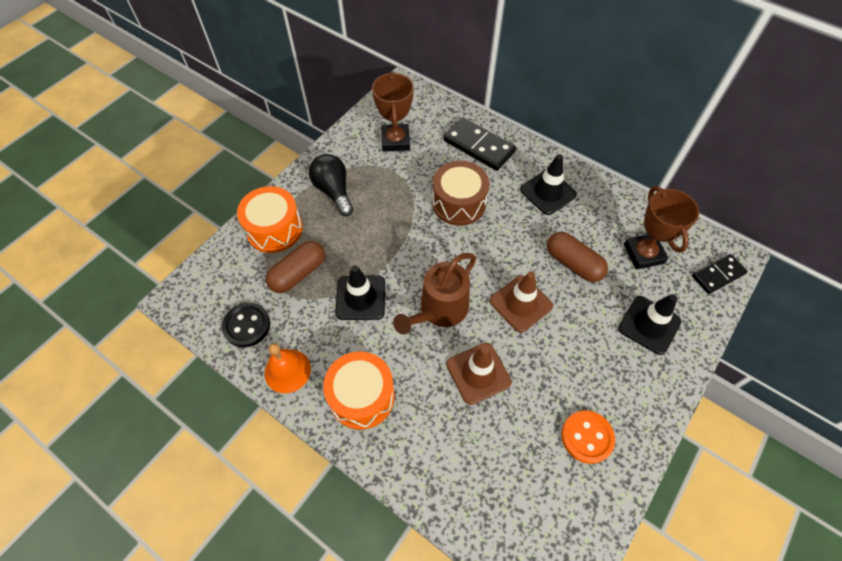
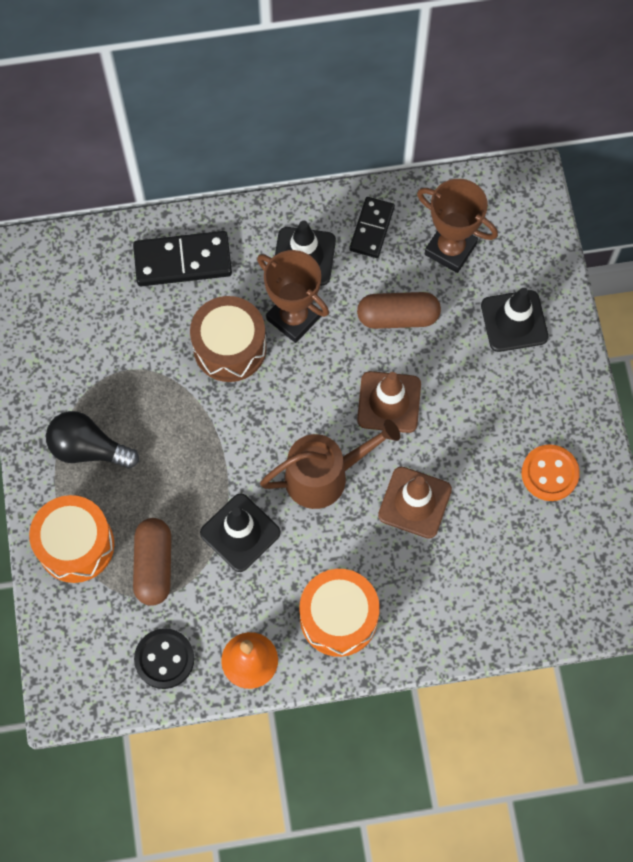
camera: 45 degrees left, 10 degrees up
(395, 141) = (88, 331): brown trophy -> brown trophy (294, 318)
(440, 310) = (324, 476): brown watering can -> brown watering can turned 105 degrees counterclockwise
(718, 275) = (530, 214): black domino -> black domino (371, 229)

